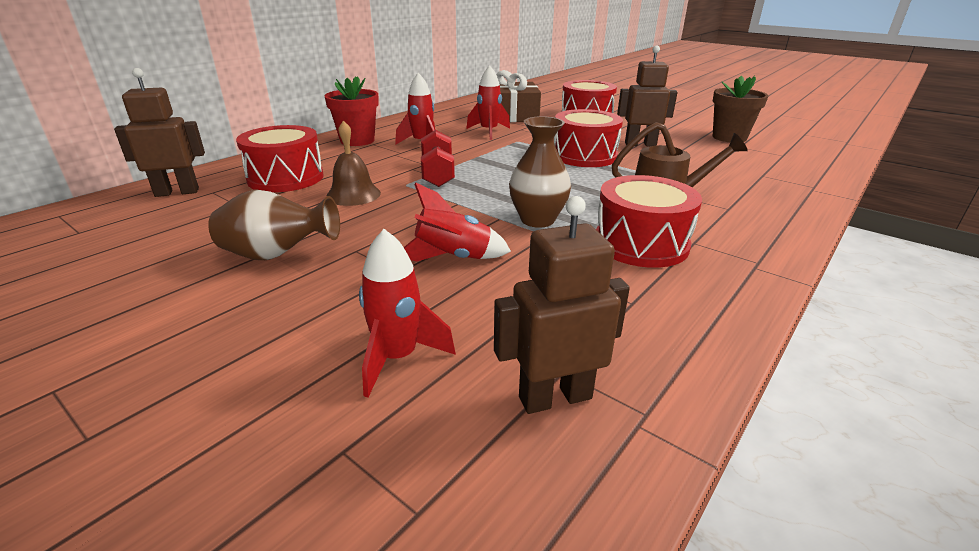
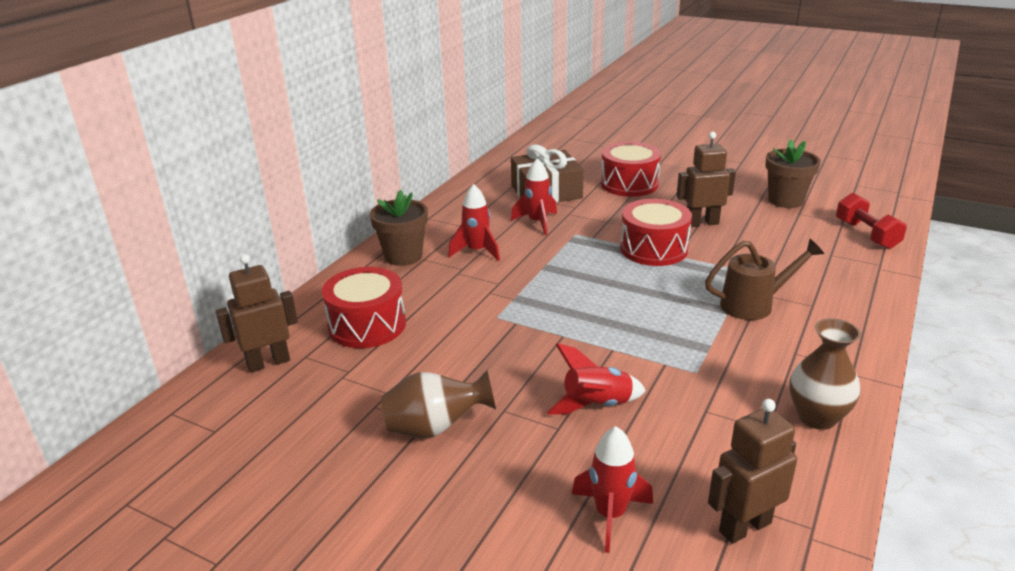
camera: 10 degrees left, 0 degrees up
(353, 194) = (454, 339): brown bell -> none
(357, 140) = (403, 256): red flower pot -> brown flower pot
(437, 174) = (520, 297): red dumbbell -> red dumbbell (866, 235)
(537, 220) = (648, 346): brown vase -> brown vase (817, 417)
(641, 244) = (751, 362): red drum -> none

